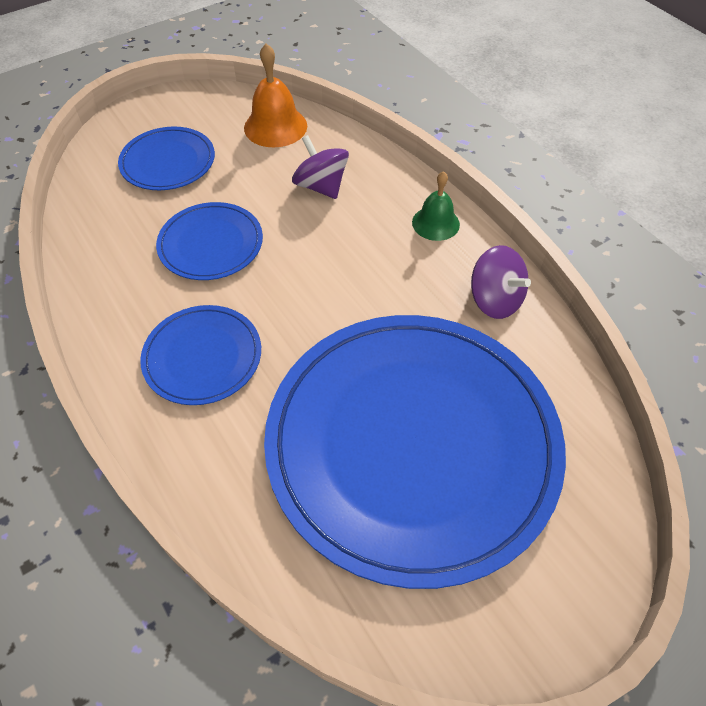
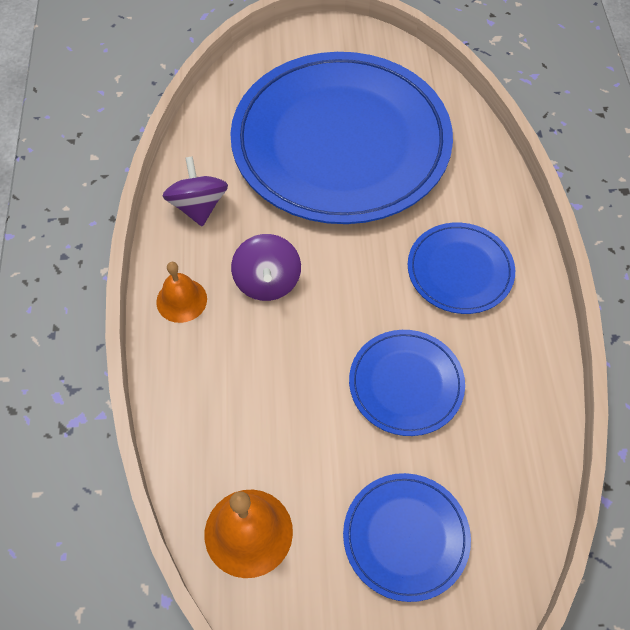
camera: 150 degrees left, 5 degrees up
(321, 186) = (256, 403): purple spinning top -> purple spinning top (267, 281)
(435, 223) = (181, 300): green bell -> orange bell

